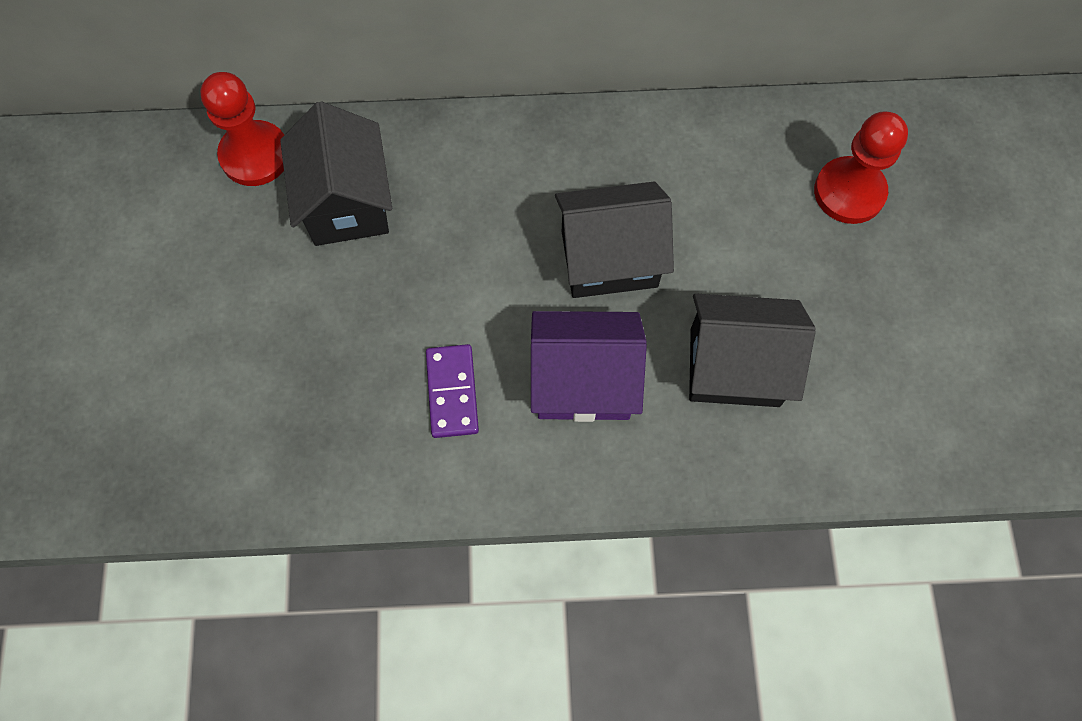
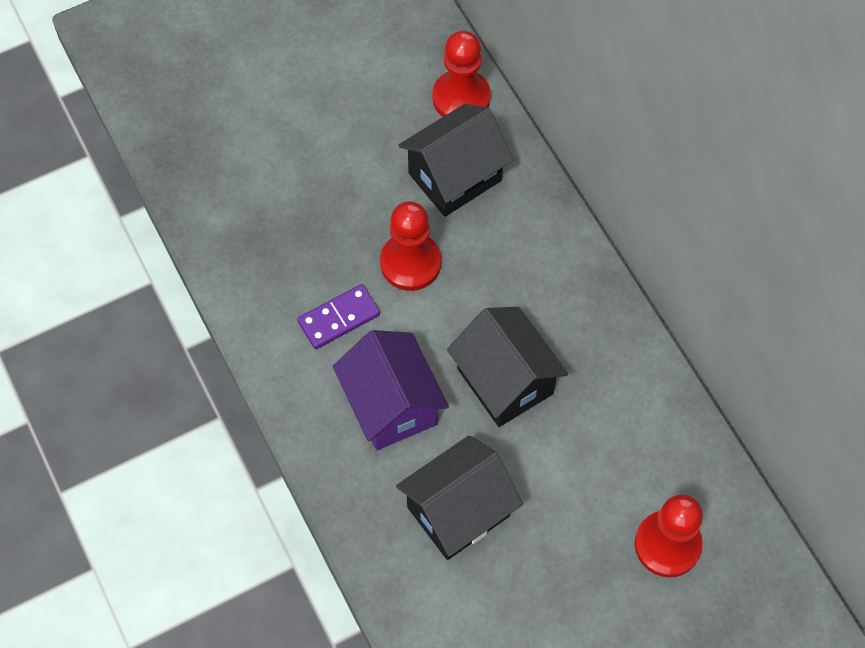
camera: 65 degrees right, 5 degrees down
(425, 290) = (410, 263): none -> red pawn
(734, 367) = (458, 511): black house -> black house turned 75 degrees clockwise

